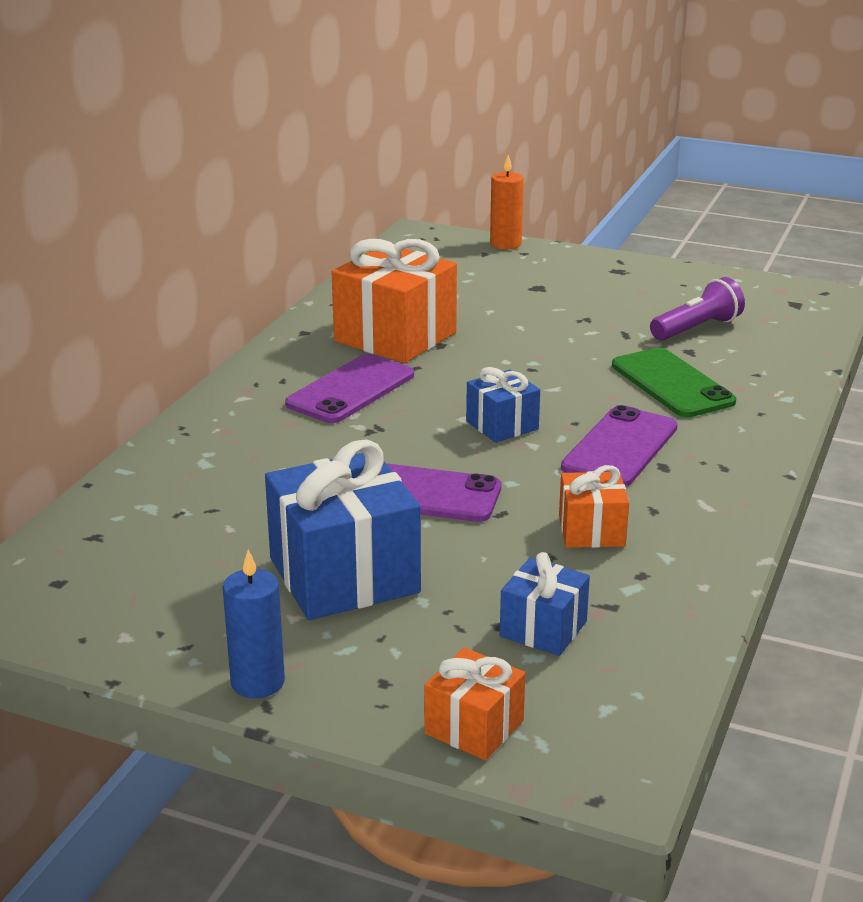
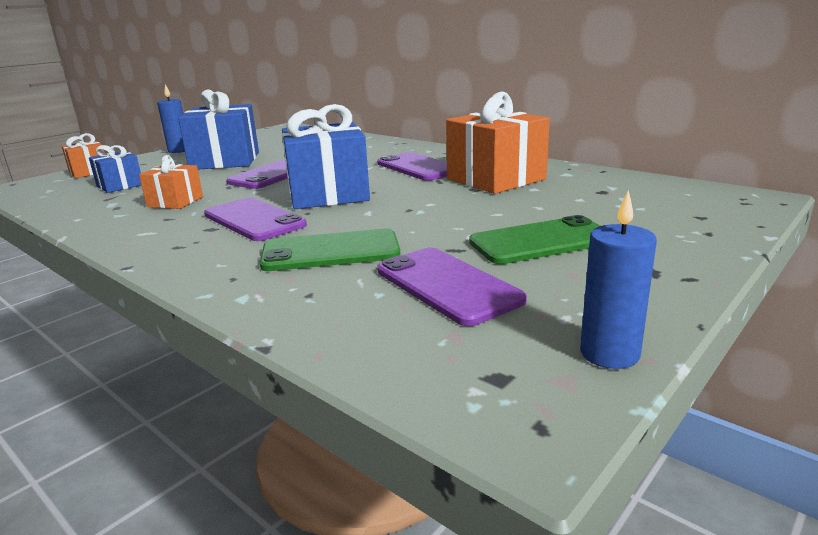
camera: 110 degrees right, 5 degrees down
(502, 425) = (328, 194): blue gift -> blue gift, size x1.89
(505, 244) = (737, 227): orange candle -> none
(584, 304) = (541, 241): none -> green phone
(696, 328) = (447, 285): purple flashlight -> purple phone
(743, 280) = (609, 353): none -> blue candle

